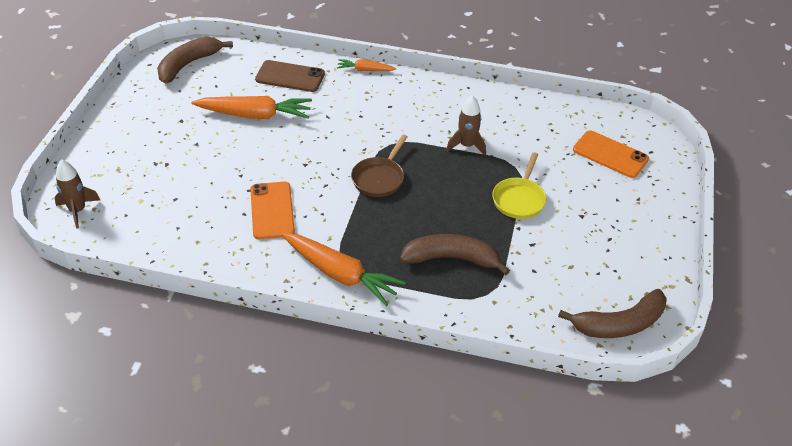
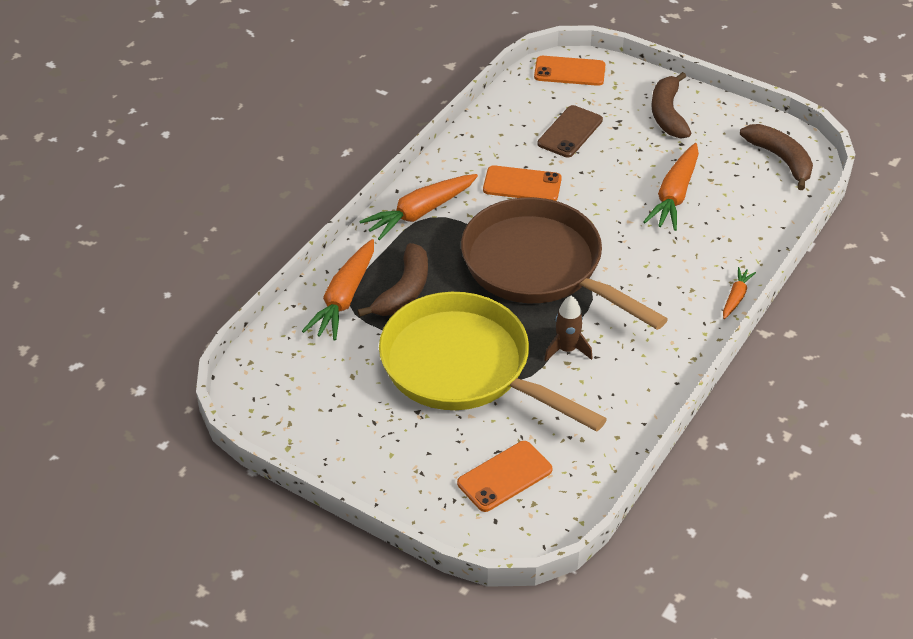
camera: 110 degrees right, 0 degrees up
(78, 211) = (569, 71): brown rocket -> orange phone
(290, 76) = (738, 233): brown phone -> brown phone (570, 132)
(379, 178) = (539, 267): brown pan -> brown pan, size x2.41
(483, 299) = (344, 298): none -> orange carrot
(519, 199) = (464, 367): yellow pan -> yellow pan, size x2.41
(619, 324) = (264, 386): brown banana -> brown banana (667, 114)

